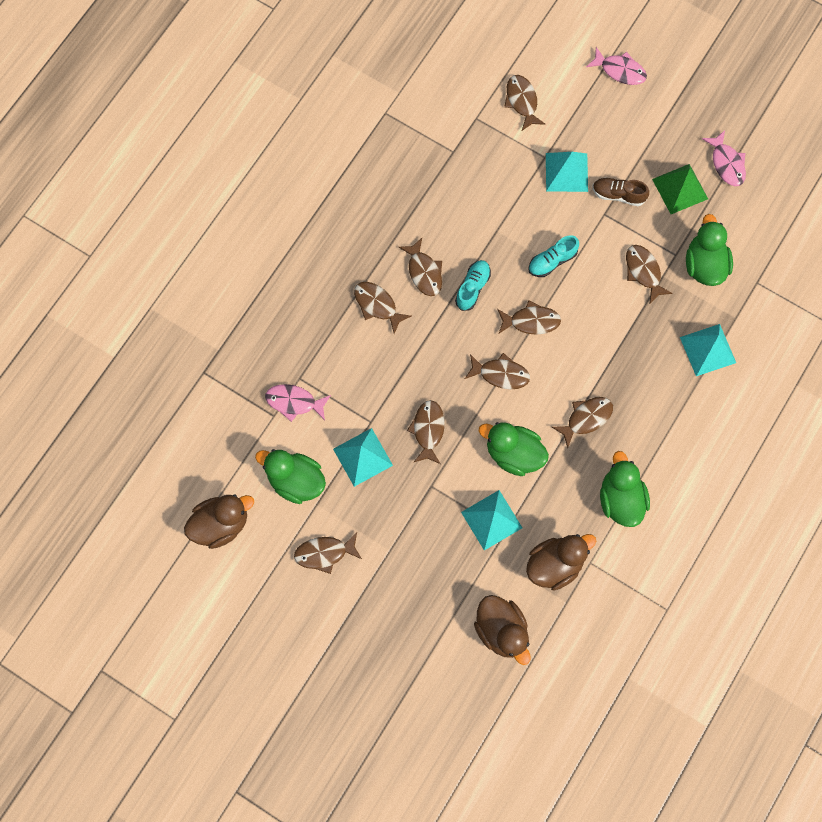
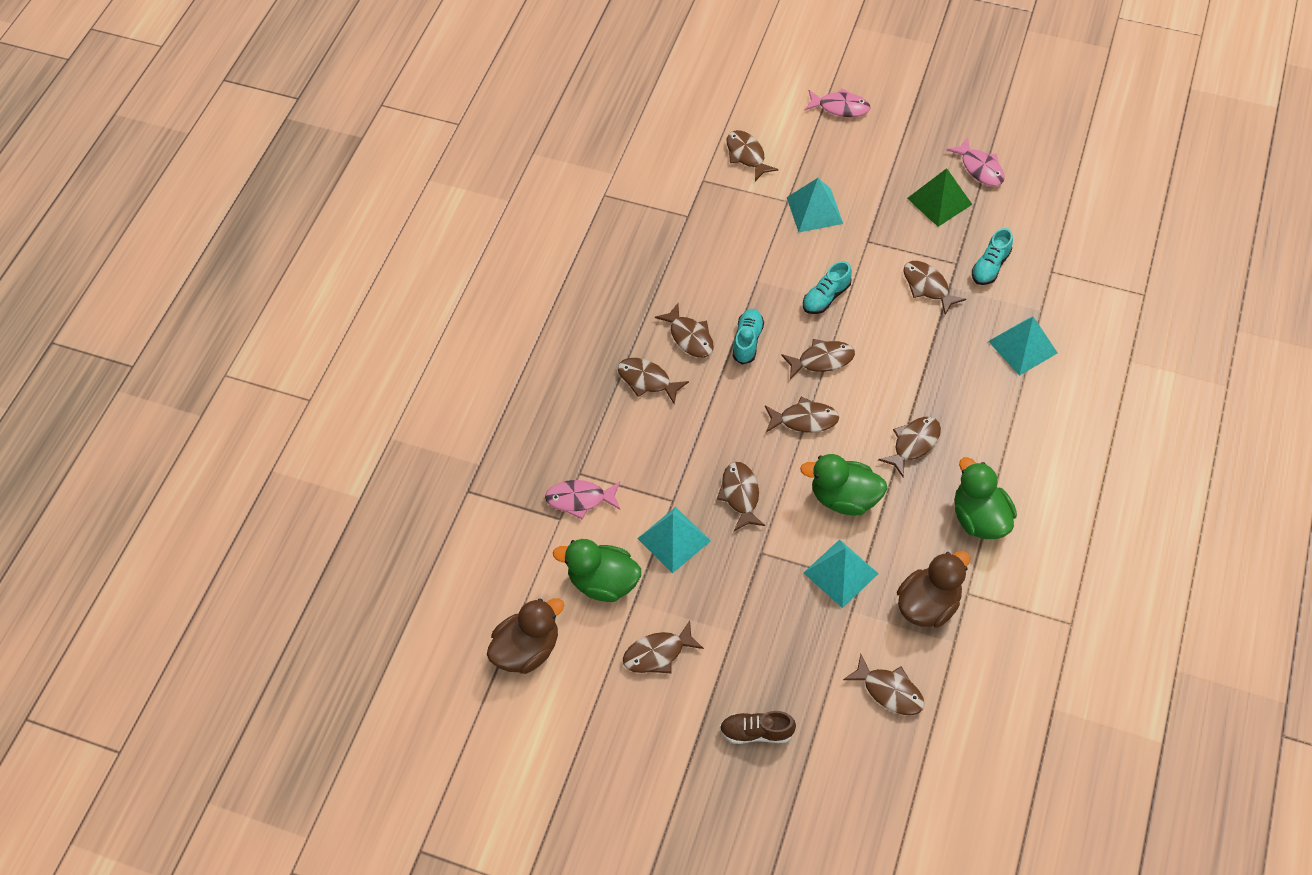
camera: 10 degrees left, 15 degrees down
(501, 630) = (889, 691): brown duck -> brown fish
(618, 195) = (876, 220): brown shoe -> brown shoe (756, 732)
(704, 265) = (990, 266): green duck -> turquoise shoe

